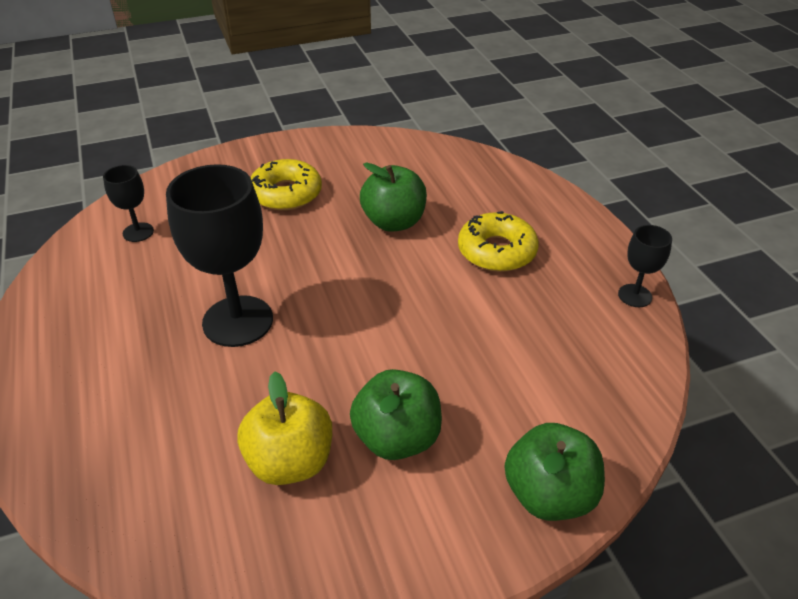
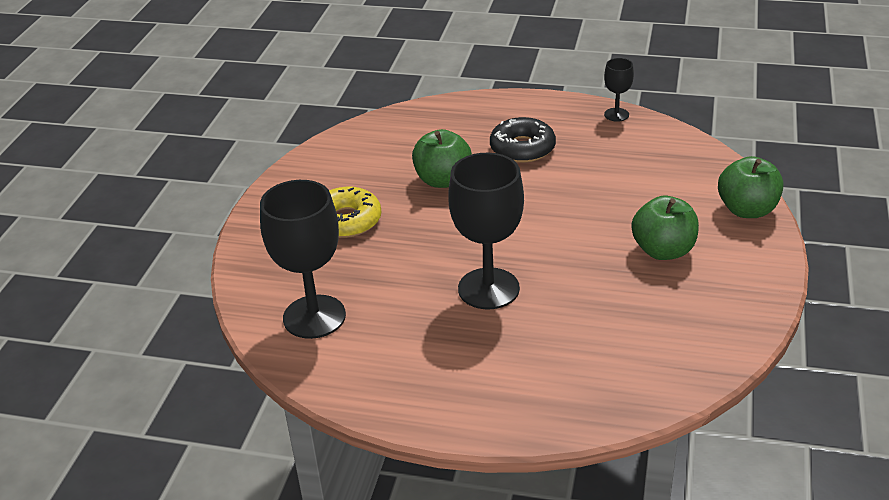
camera: 55 degrees left, 5 degrees down
(138, 232) = (314, 317): black goblet -> black goblet, size x2.03
(290, 461) = (650, 301): yellow apple -> none
(496, 251) = (522, 148): yellow donut -> black donut

